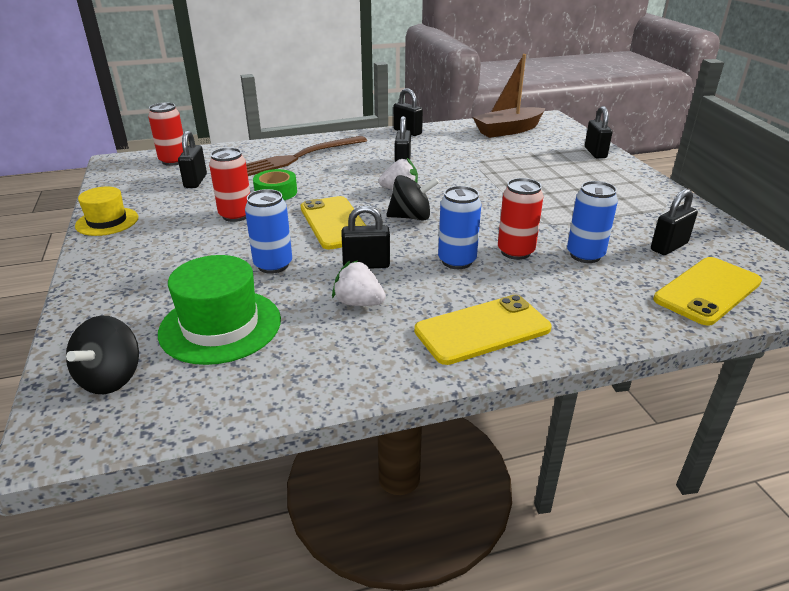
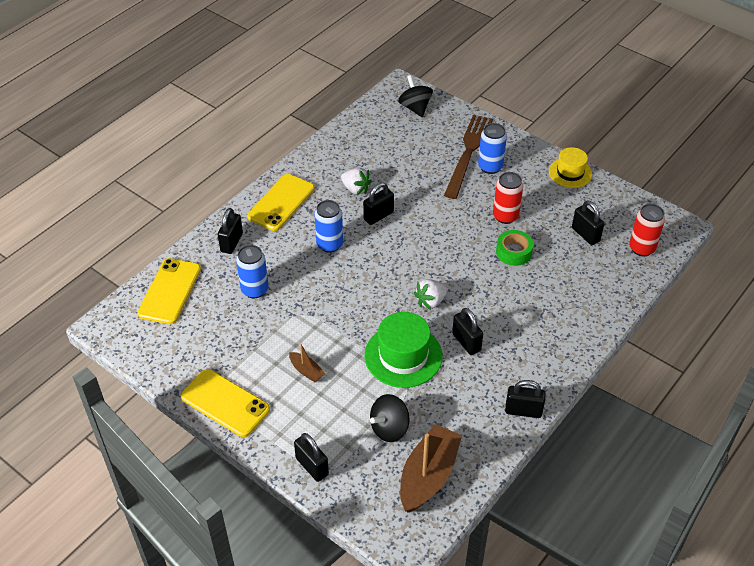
camera: 145 degrees right, 15 degrees up
(220, 326) = (405, 146): green hat -> green hat (403, 356)
(273, 265) = (428, 190): blue can -> blue can (490, 167)
(300, 157) = (559, 307): brown fork -> brown fork (468, 153)
(335, 223) = (436, 241): yellow phone -> yellow phone (225, 403)
(358, 303) = (356, 189): white strawberry -> white strawberry turned 45 degrees clockwise
(411, 217) = (393, 273): black spinning top -> black spinning top (389, 428)
(515, 252) = (300, 271): red can -> none
(564, 190) = (306, 371): none -> brown boat
(668, 247) = (202, 328): black padlock -> black padlock (231, 242)

